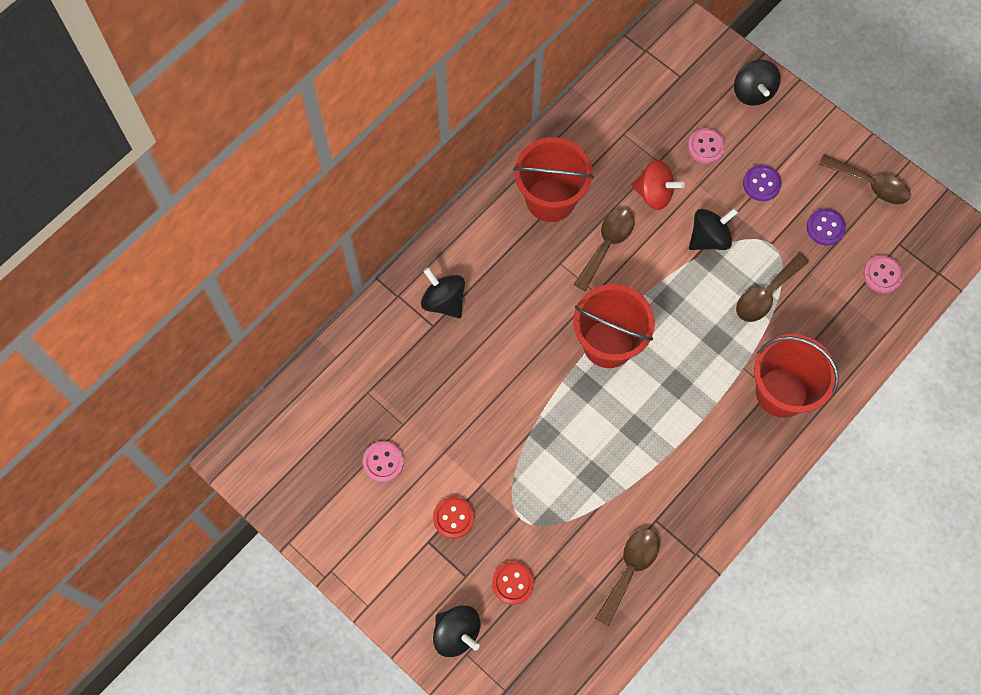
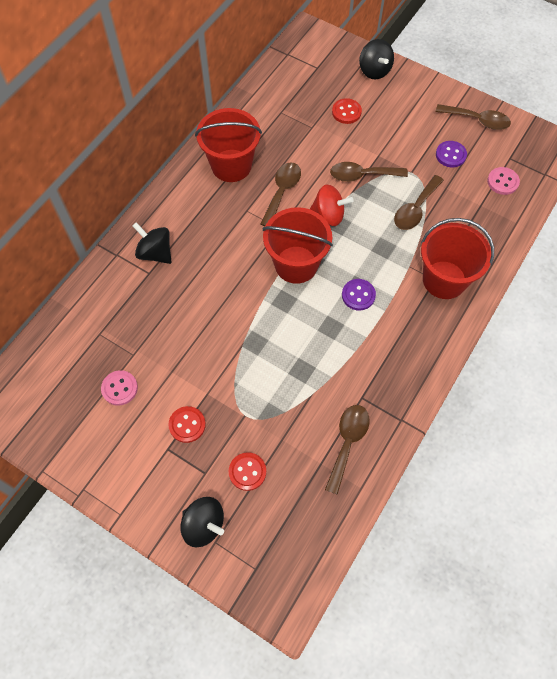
camera: 10 degrees left, 5 degrees down
(654, 194) = (313, 150): red spinning top -> red spinning top (328, 215)
(706, 147) = (346, 112): pink button -> red button
(709, 238) = (362, 175): black spinning top -> brown spoon
(761, 184) = (394, 131): purple button -> purple button (358, 295)

